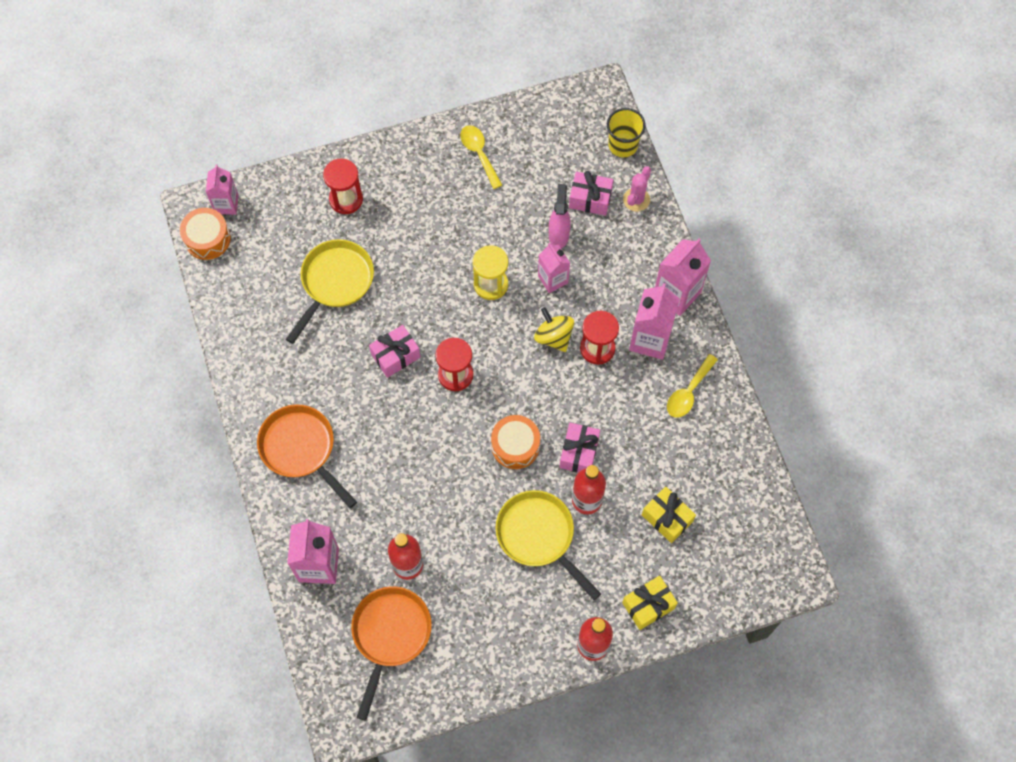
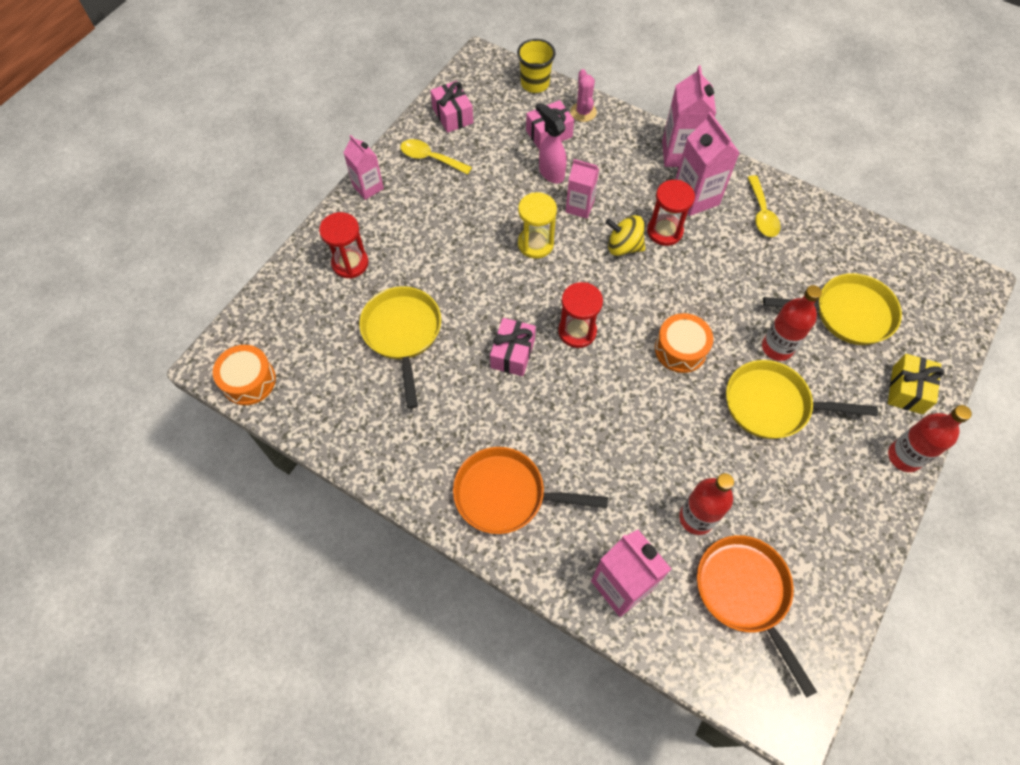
camera: 40 degrees left, 5 degrees down
(226, 204) = (241, 340): pink carton -> pink carton (368, 187)
(579, 452) = (733, 316): pink gift -> pink gift (452, 115)
(667, 518) = (847, 314): yellow gift -> yellow pan

